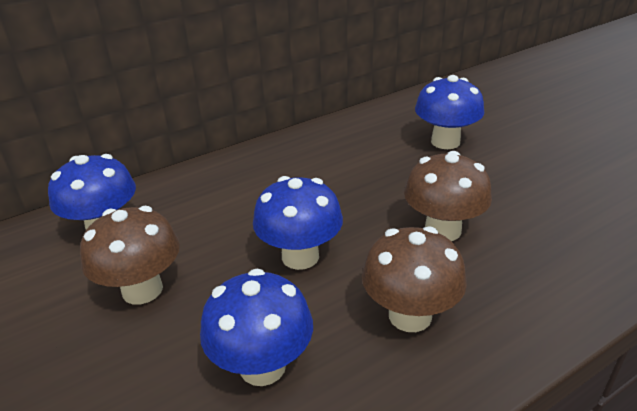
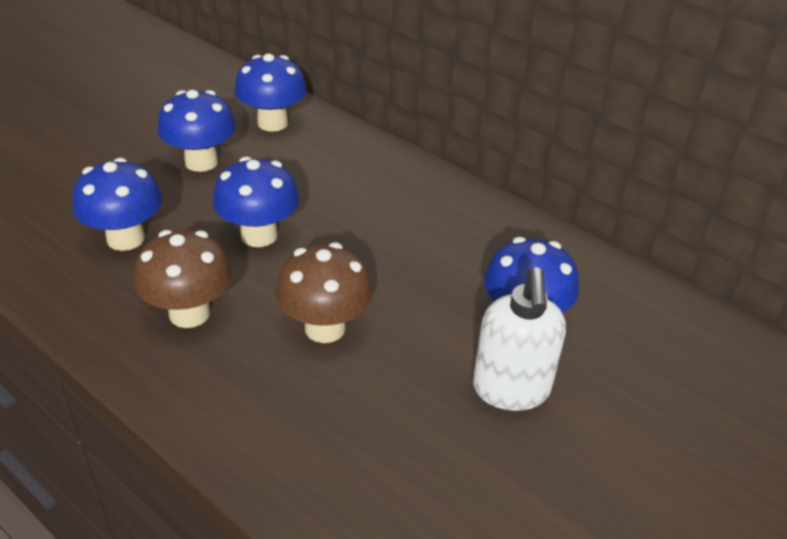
camera: 70 degrees right, 5 degrees up
(142, 290) = (201, 162): brown mushroom -> blue mushroom
(514, 158) = (511, 390): none -> white soap dispenser

